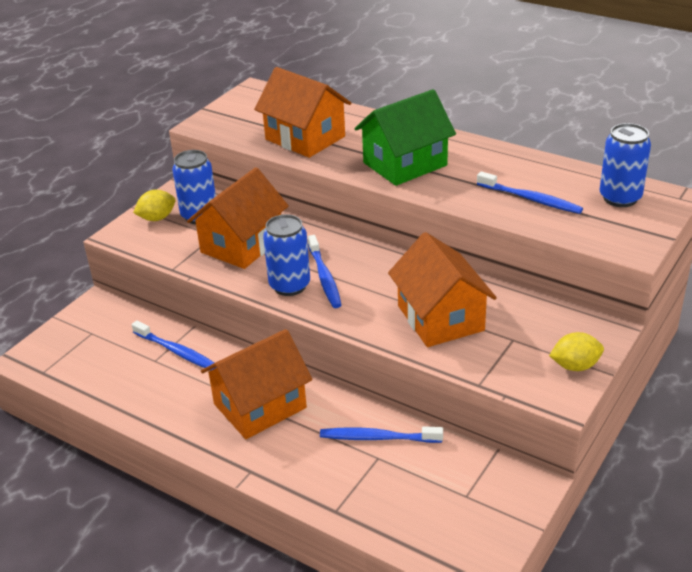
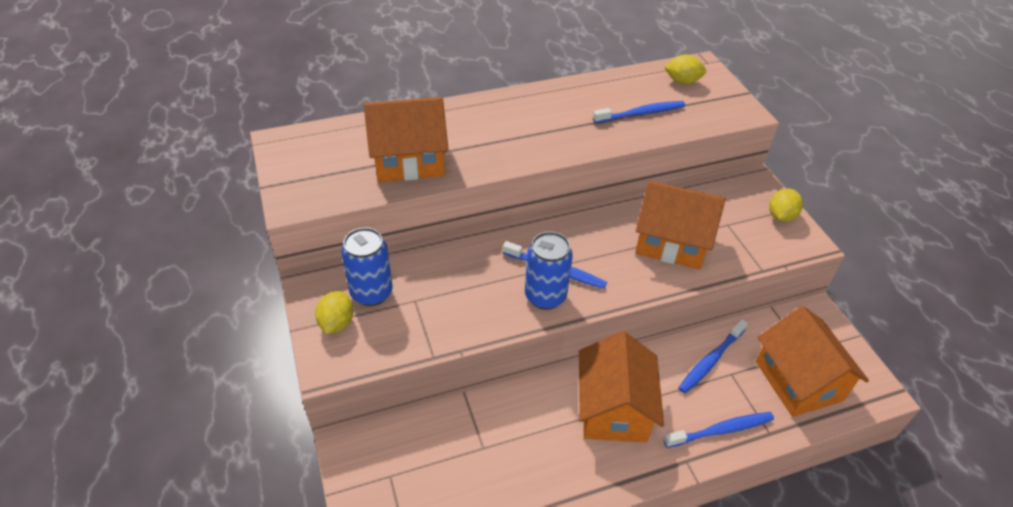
camera: 55 degrees left, 10 degrees up
(176, 351) = (487, 425): blue toothbrush -> blue toothbrush (720, 430)
(242, 244) = (452, 291): orange house -> orange house (798, 381)
(405, 164) = (521, 136): green house -> none
(620, 198) = (682, 81): blue can -> yellow lemon

